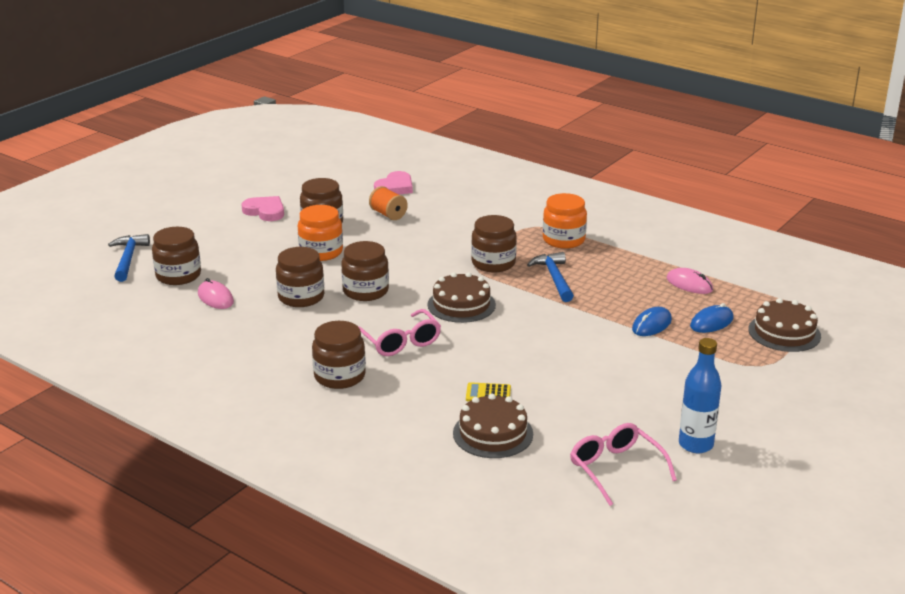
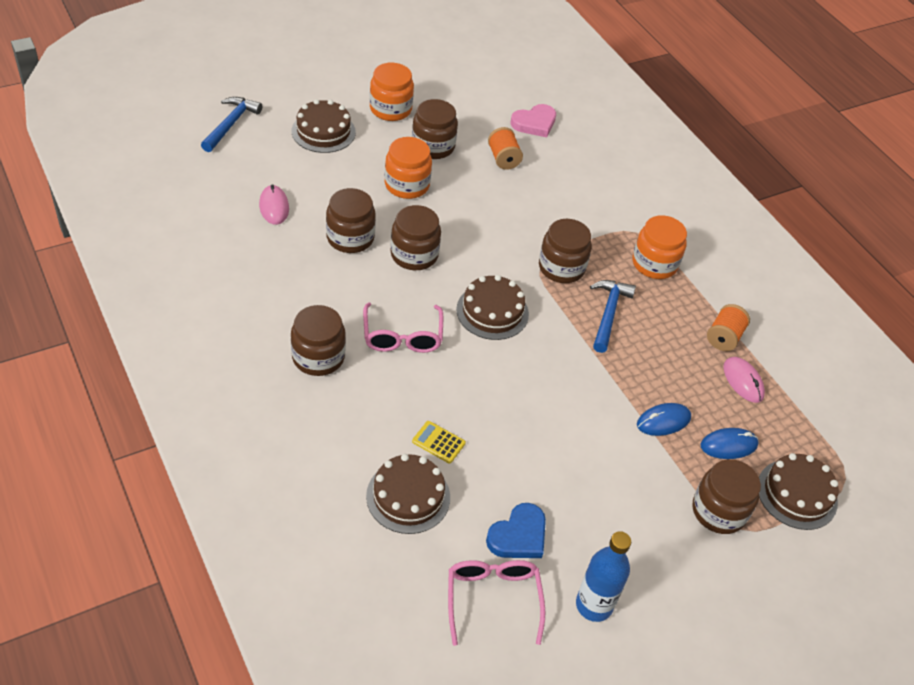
camera: 20 degrees right, 20 degrees up
(178, 275) = (260, 164): brown jar -> brown jar (719, 511)
(218, 240) = (323, 131): none -> brown cake
(265, 211) = (390, 109): pink heart -> orange jar
(602, 426) = (518, 536): none -> blue heart
(653, 265) = (724, 337): none -> orange spool

